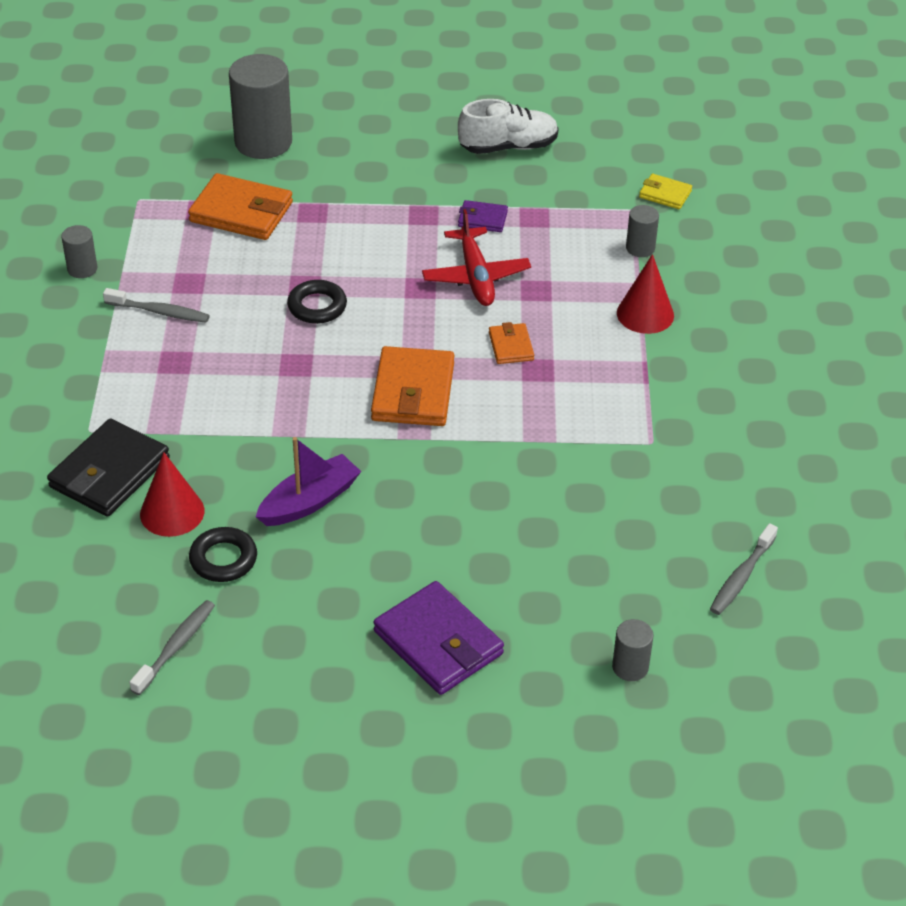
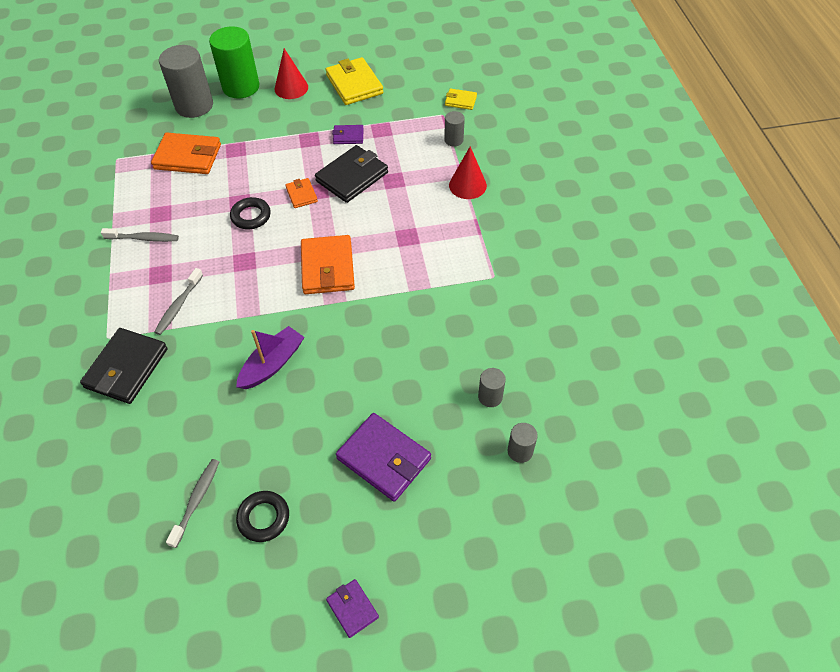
camera: 10 degrees left, 10 degrees up
(82, 269) = (84, 215): grey cylinder -> grey cylinder (490, 397)
(172, 512) = (176, 391): red cone -> red cone (291, 88)
(223, 559) = (219, 421): black ring -> black ring (263, 518)
(337, 126) = (241, 87): none -> green cylinder
(356, 806) = (352, 608): none -> purple wallet
(475, 276) = (352, 177): red plane -> black wallet
(508, 147) = (354, 84): white shoe -> yellow wallet
(511, 346) = (386, 223): orange wallet -> orange wallet (301, 194)
(741, 577) = (576, 366): grey toothbrush -> grey toothbrush (178, 306)

